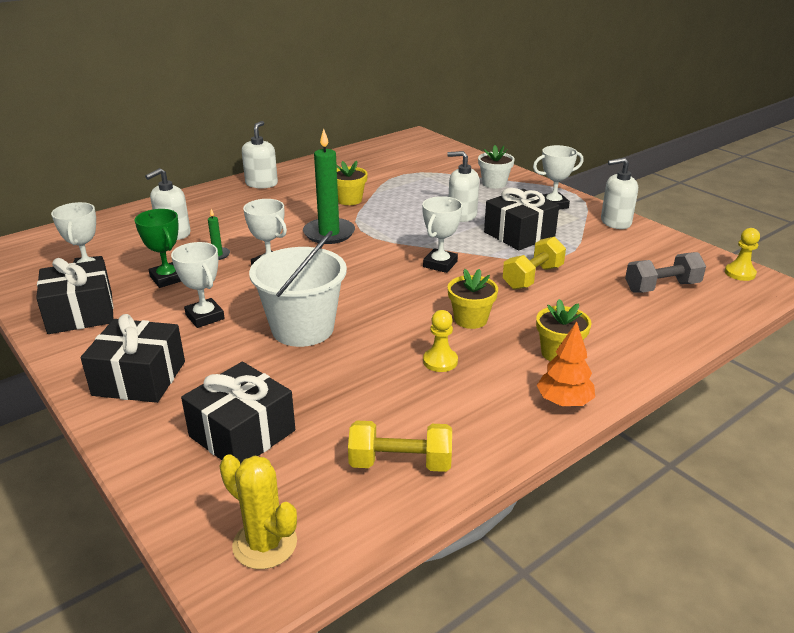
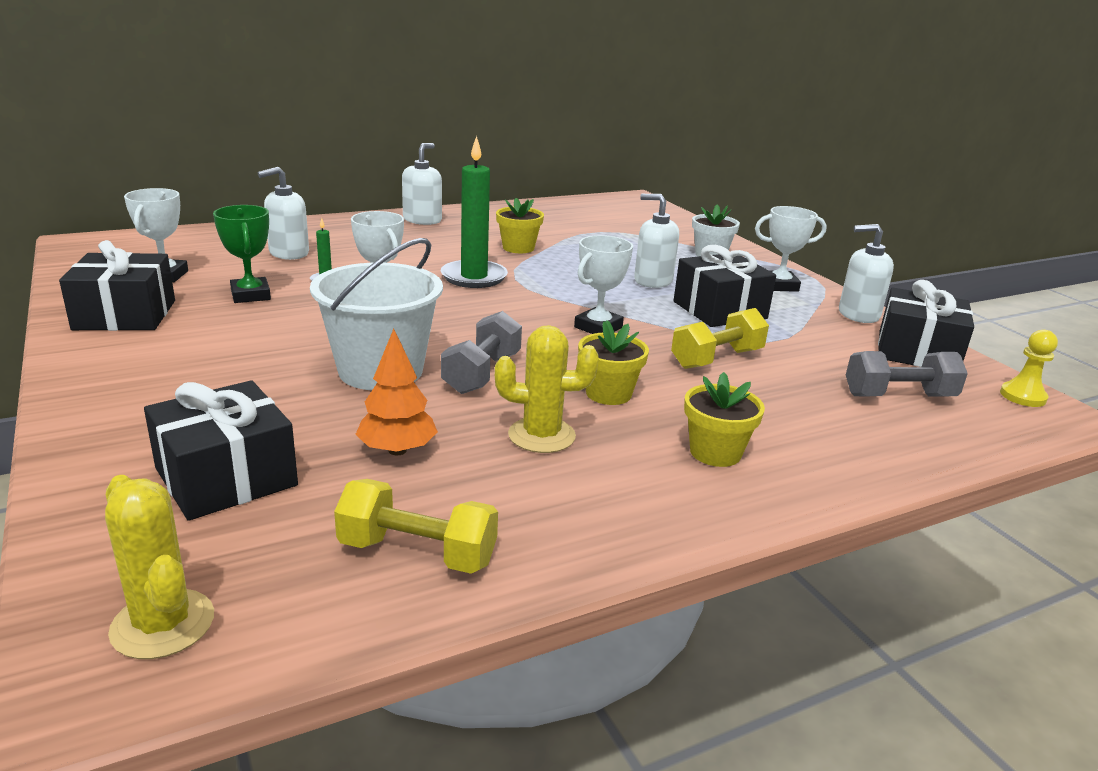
camera: 10 degrees right, 5 degrees down
(139, 378) = (142, 393): black gift -> black gift (917, 352)
(205, 317) = (267, 340): white trophy -> none
(376, 318) = (482, 373): none -> grey dumbbell
(440, 361) = (541, 435): yellow pawn -> yellow cactus
(564, 402) = (696, 515): orange tree -> orange tree (397, 450)

